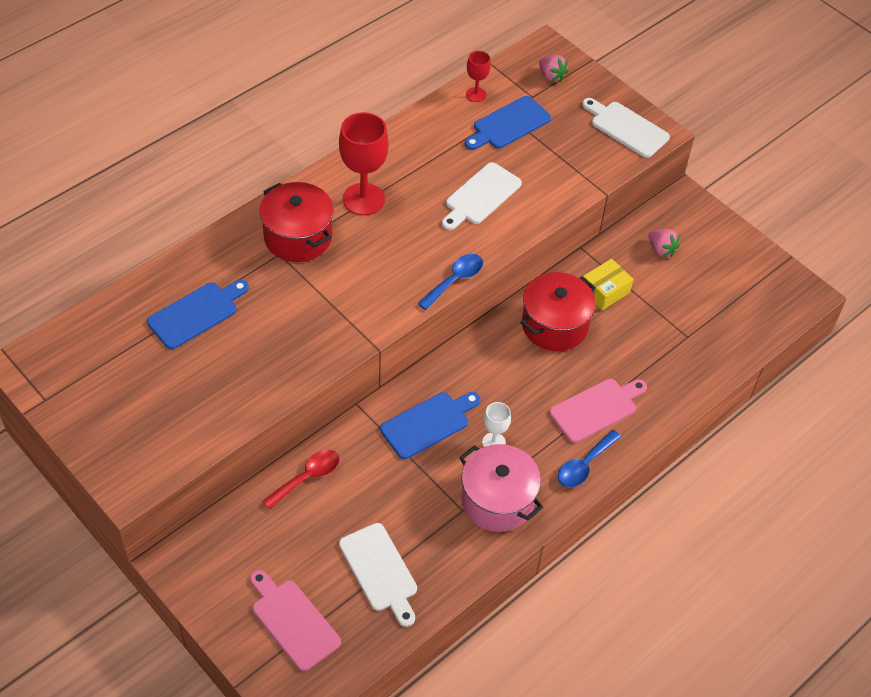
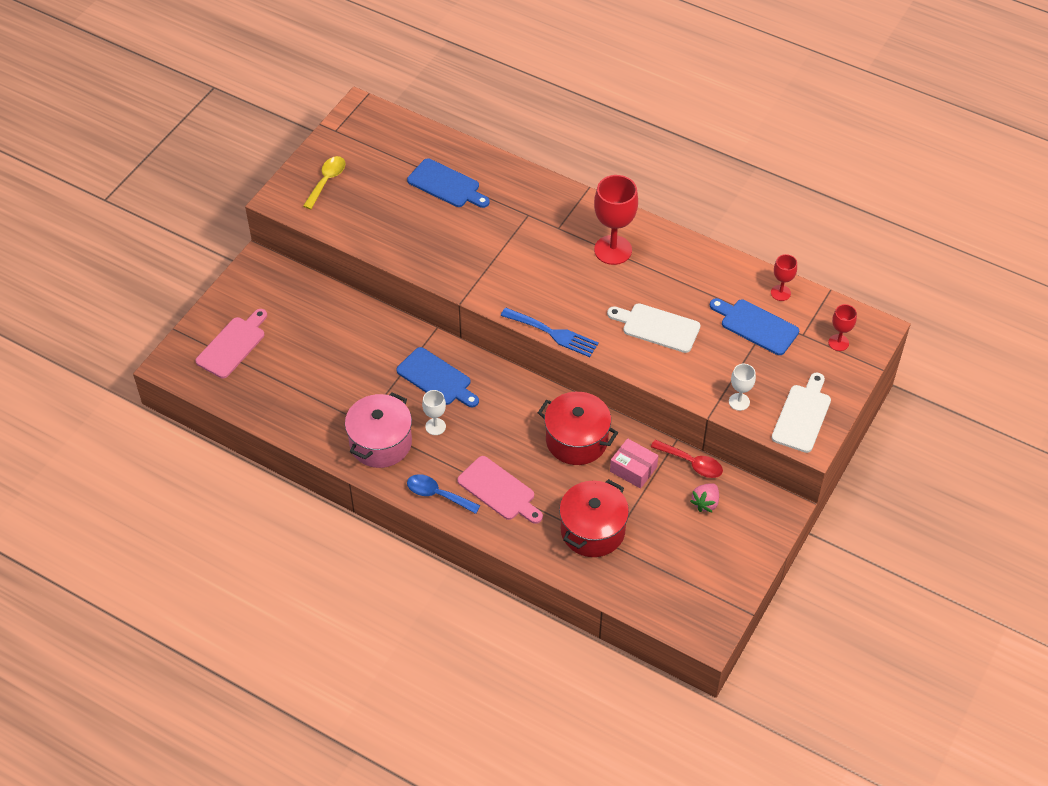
camera: 75 degrees right, 0 degrees up
(125, 429) = (327, 181): none -> yellow spoon
(298, 237) = (551, 221): red pot -> red pot (592, 530)
(307, 478) = (356, 317): red spoon -> red spoon (691, 463)
(380, 571) = (291, 384): white cutting board -> none
(455, 280) = (553, 333): blue spoon -> blue fork
(551, 76) = (838, 342): pink strawberry -> red goblet
(595, 166) = (739, 402): none -> white goblet
(605, 291) = (633, 469): yellow box -> pink box

